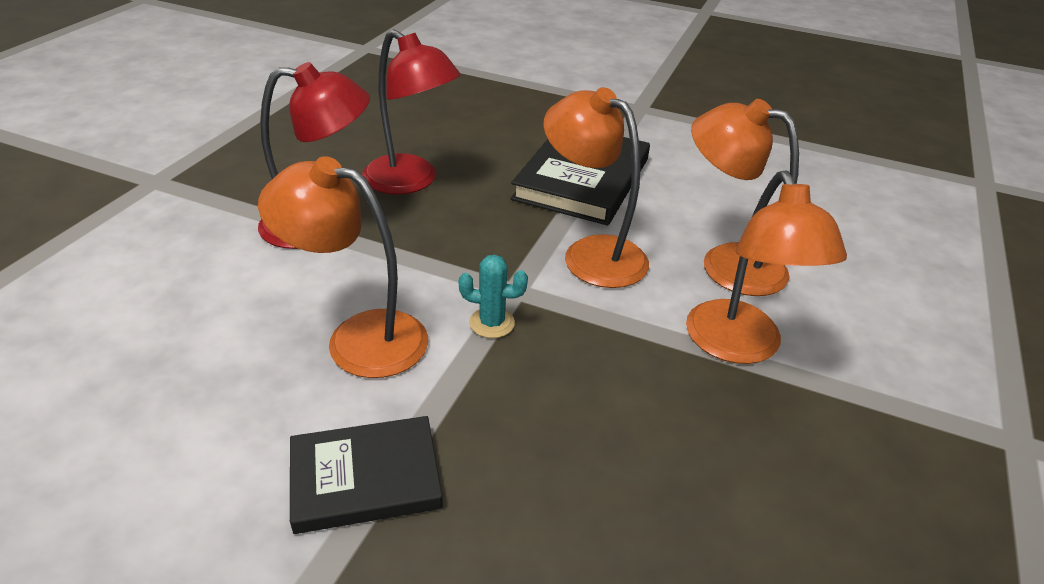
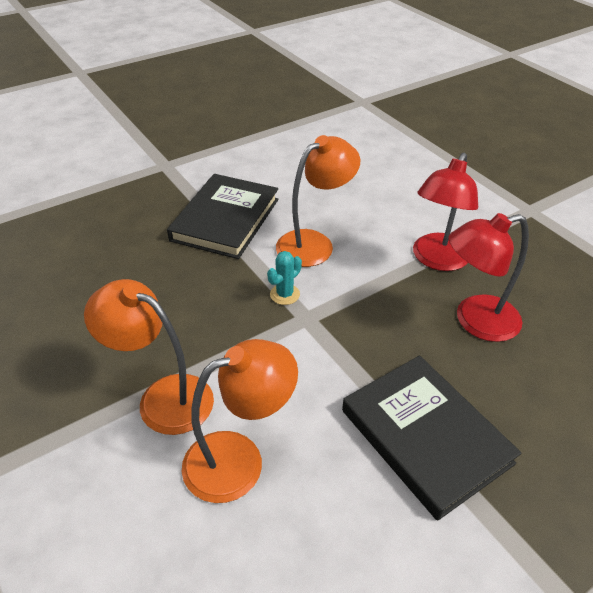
camera: 125 degrees right, 5 degrees up
(365, 478) = (225, 219): black book -> black book, size x1.56
(591, 253) = (314, 378): orange lamp -> none

